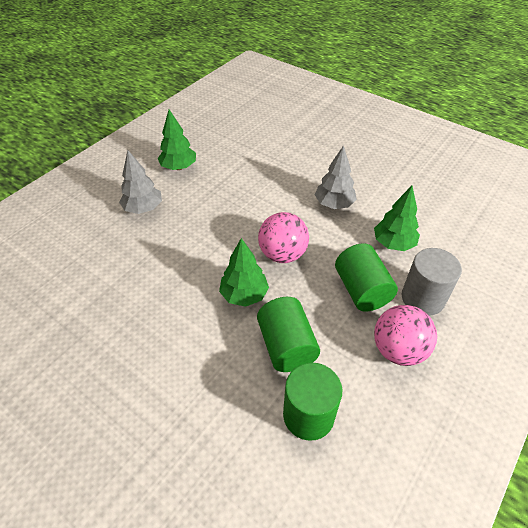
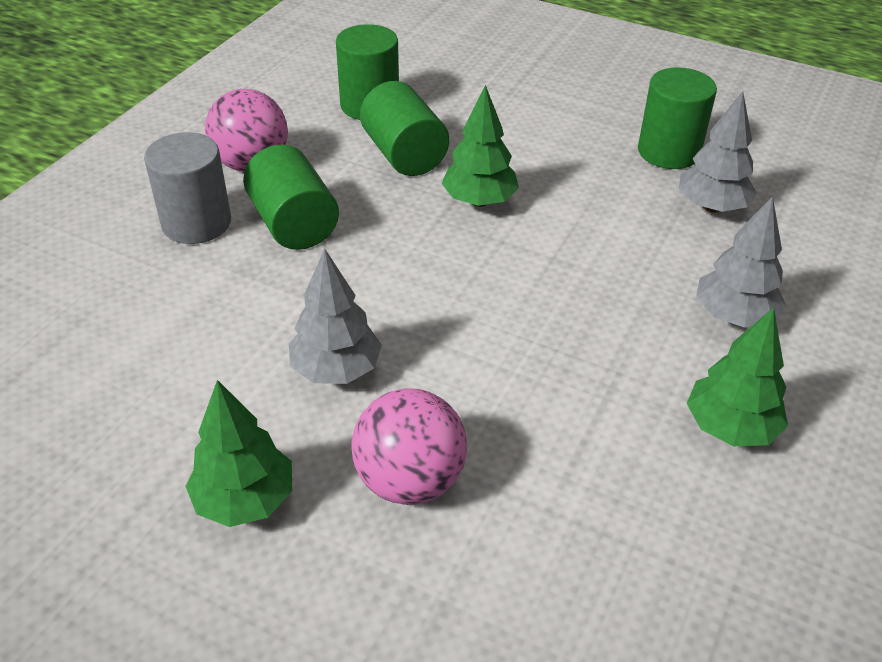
camera: 170 degrees right, 5 degrees down
(97, 325) = (668, 151): none -> green cylinder
(104, 273) = (711, 207): none -> grey tree
(282, 254) = (430, 262): pink ball -> pink ball (409, 480)
(393, 243) = (223, 300): green tree -> green tree (245, 500)

